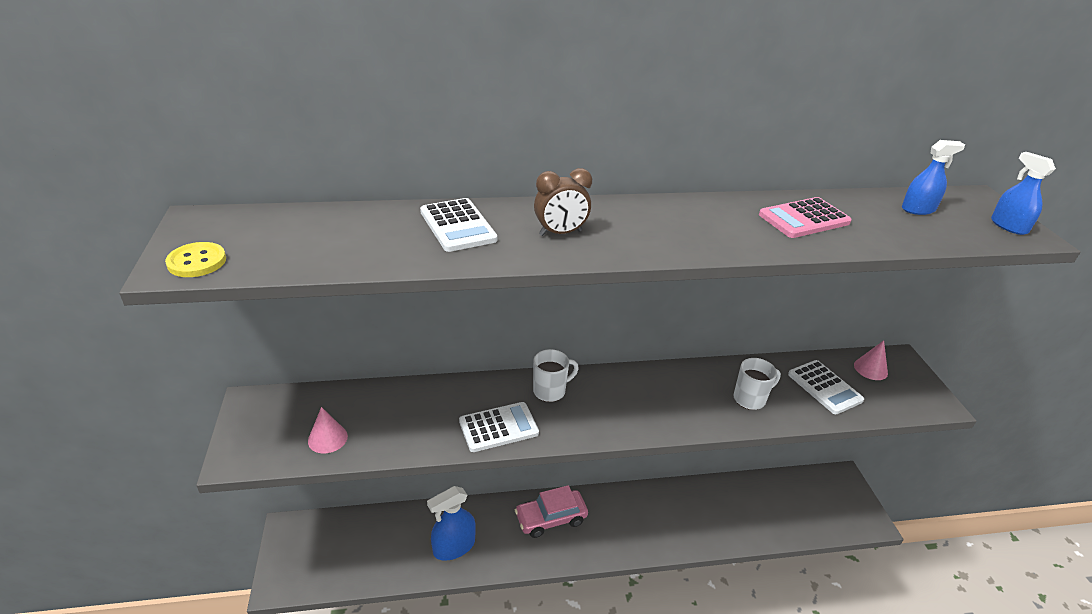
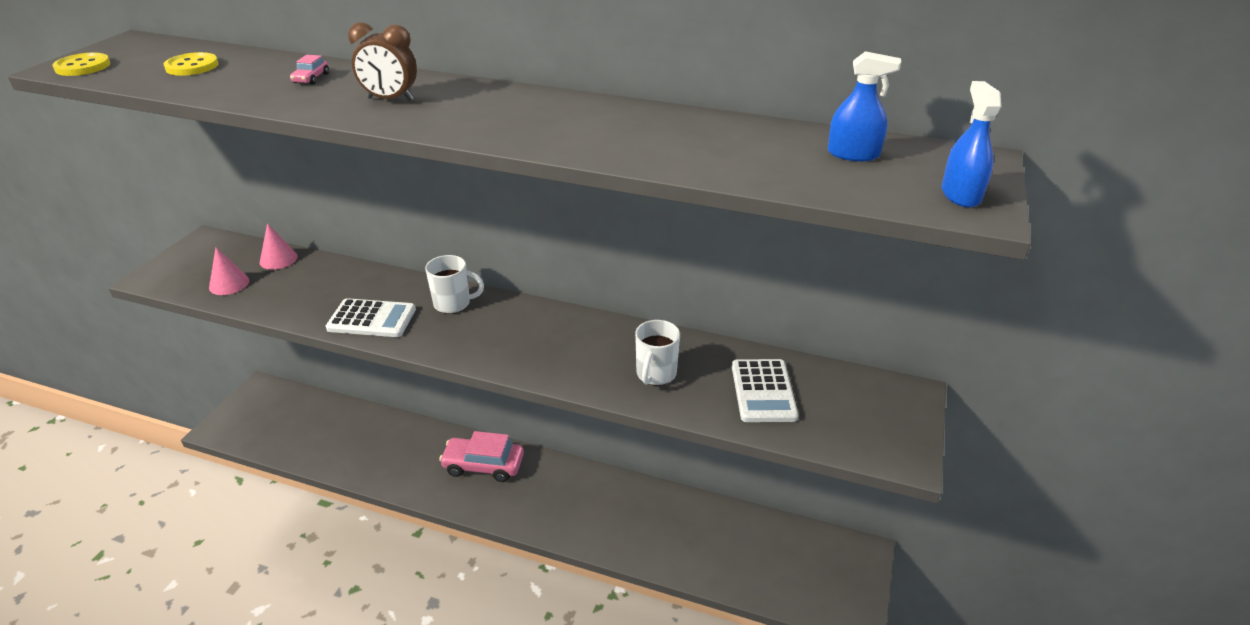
camera: 30 degrees right, 0 degrees up
(319, 236) = (192, 66): none -> yellow button
(454, 546) = (376, 455): blue spray bottle -> none
(458, 226) = (311, 78): white calculator -> pink car
(750, 399) = (655, 374): white mug -> white mug turned 105 degrees clockwise
(804, 219) = (676, 135): pink calculator -> none
(870, 369) = (851, 391): pink cone -> pink cone (278, 259)

